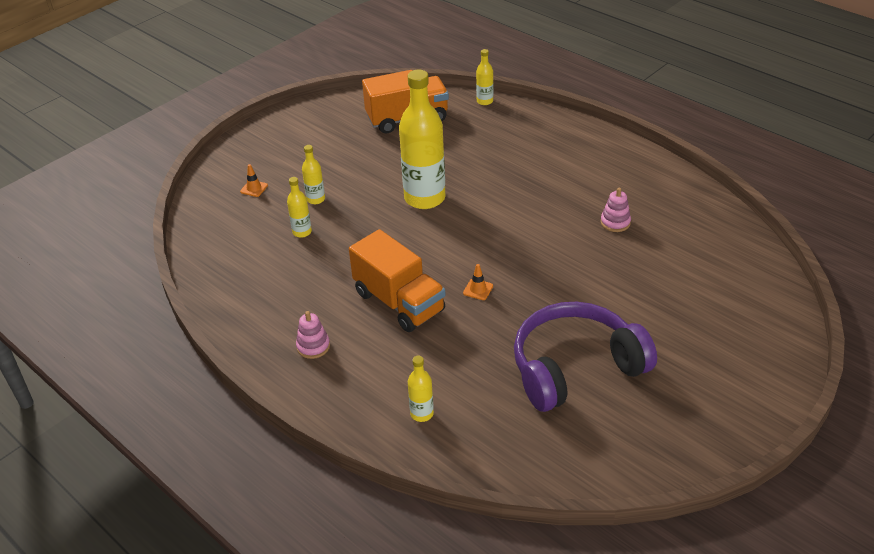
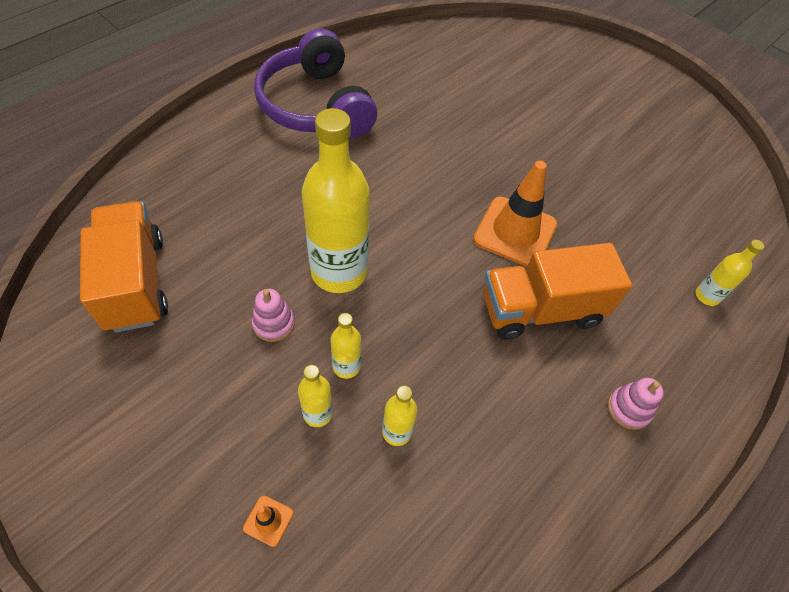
camera: 95 degrees left, 15 degrees up
(399, 302) = (540, 310): orange truck -> orange truck turned 150 degrees counterclockwise
(478, 289) = (515, 232): orange traffic cone -> orange traffic cone, size x2.46
(484, 101) = (128, 188): yellow bottle -> yellow bottle (346, 366)
(575, 367) = (619, 169): purple headphones -> purple headphones (315, 106)
(615, 222) = (408, 109): pink stacking toy -> pink stacking toy (273, 323)

